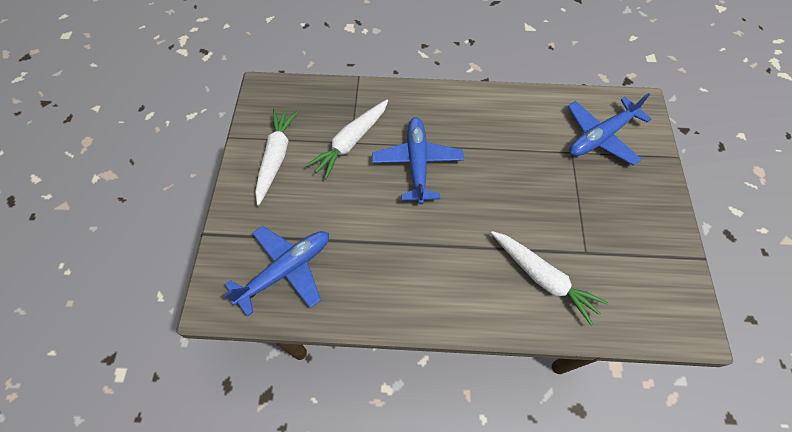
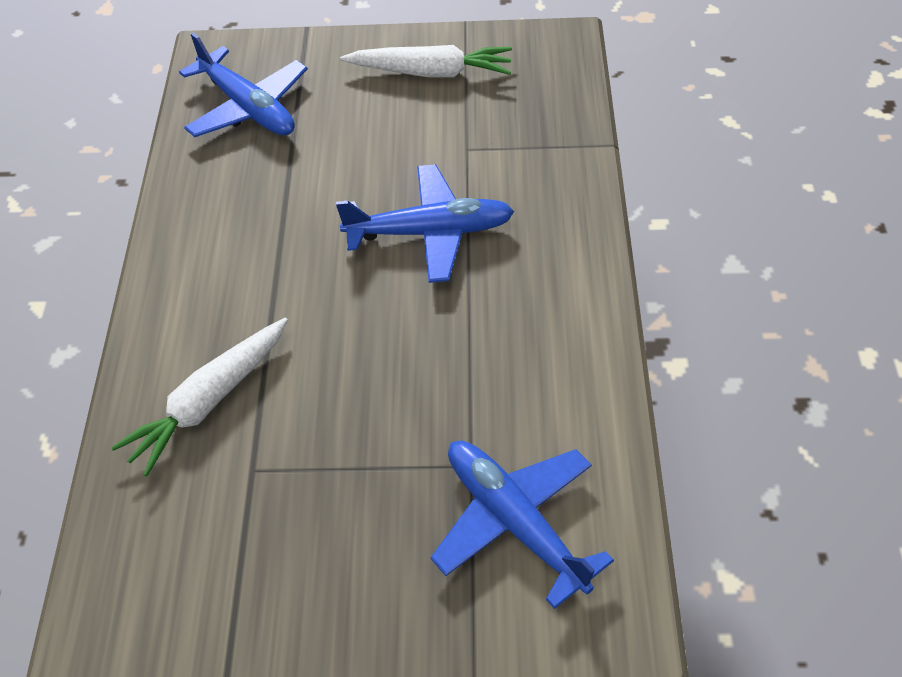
camera: 90 degrees right, 10 degrees down
(351, 142) = (466, 149): white carrot -> none

